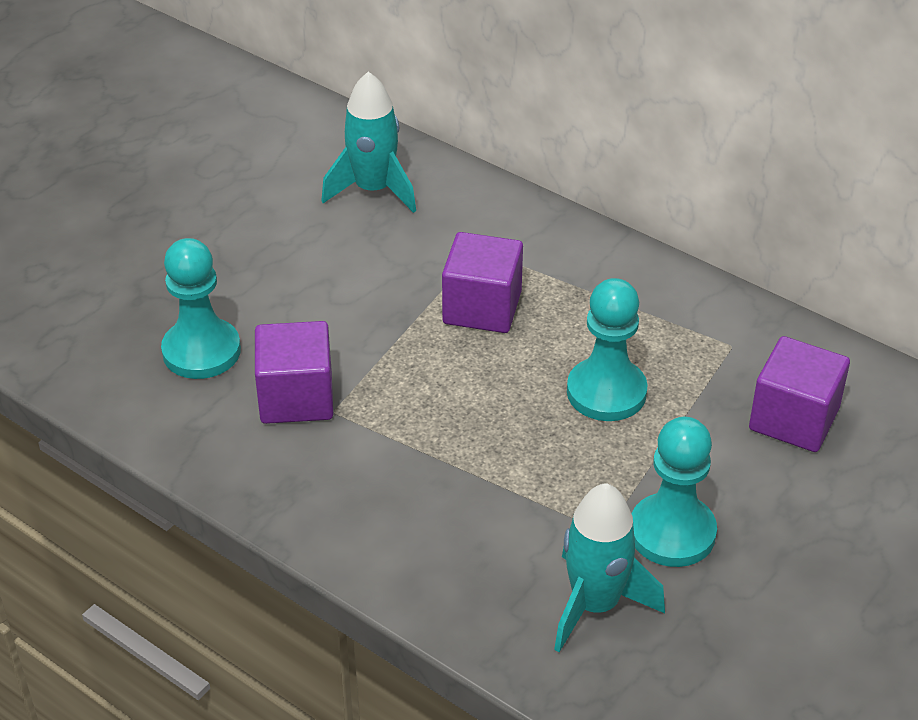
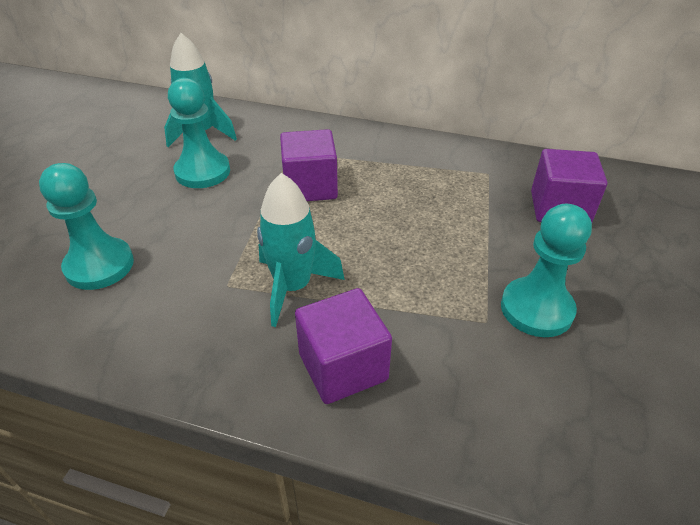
camera: 20 degrees left, 0 degrees up
(296, 398) = (192, 282): purple cube -> purple cube (343, 366)
(595, 605) = (519, 388): turquoise rocket -> turquoise rocket (293, 287)
(606, 392) = (426, 221): turquoise pawn -> turquoise pawn (202, 172)

